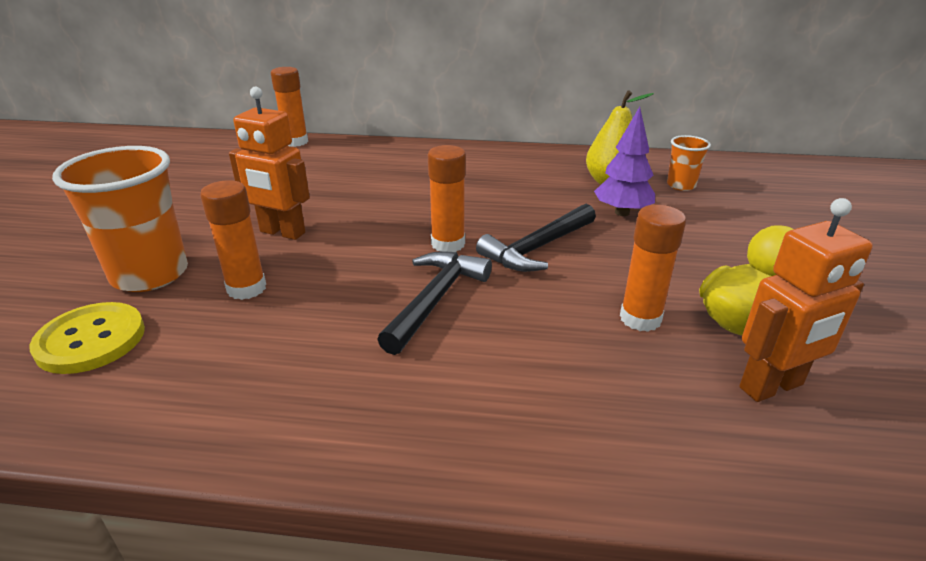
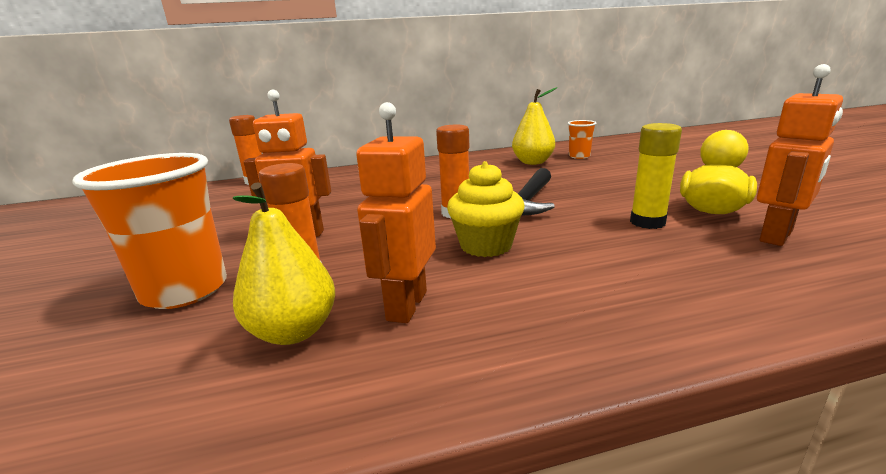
camera: 20 degrees left, 10 degrees down
(91, 340) = (155, 359): yellow button -> none
(197, 347) = (293, 331): none -> yellow pear
(302, 350) = (406, 305): none -> orange robot
(435, 299) = (486, 245): black hammer -> yellow cupcake
(622, 212) = (560, 174): purple tree -> none
(640, 319) = (647, 222): orange glue stick -> yellow glue stick

